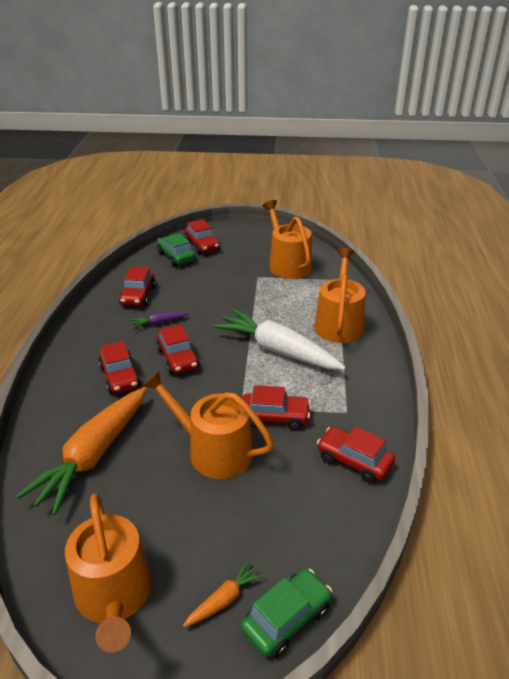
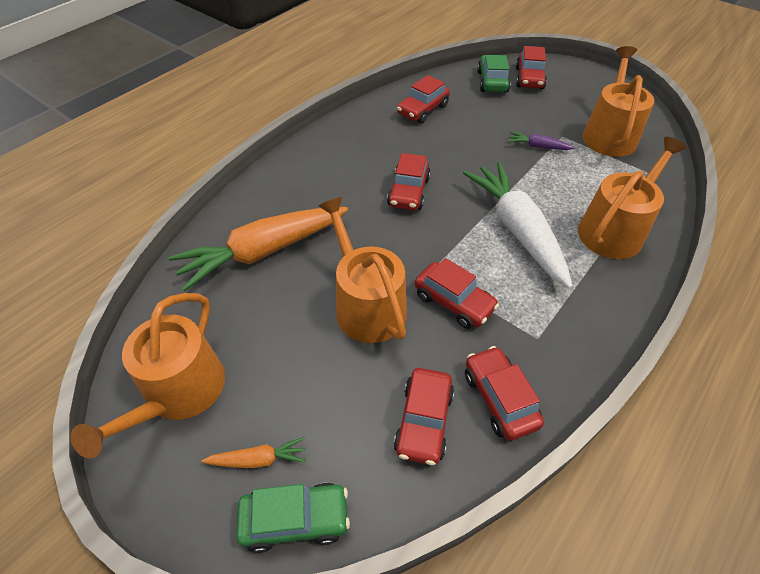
camera: 35 degrees right, 15 degrees up
(120, 377) = (343, 186): red car -> red car (424, 421)
(159, 323) = (420, 146): purple carrot -> purple carrot (538, 147)

